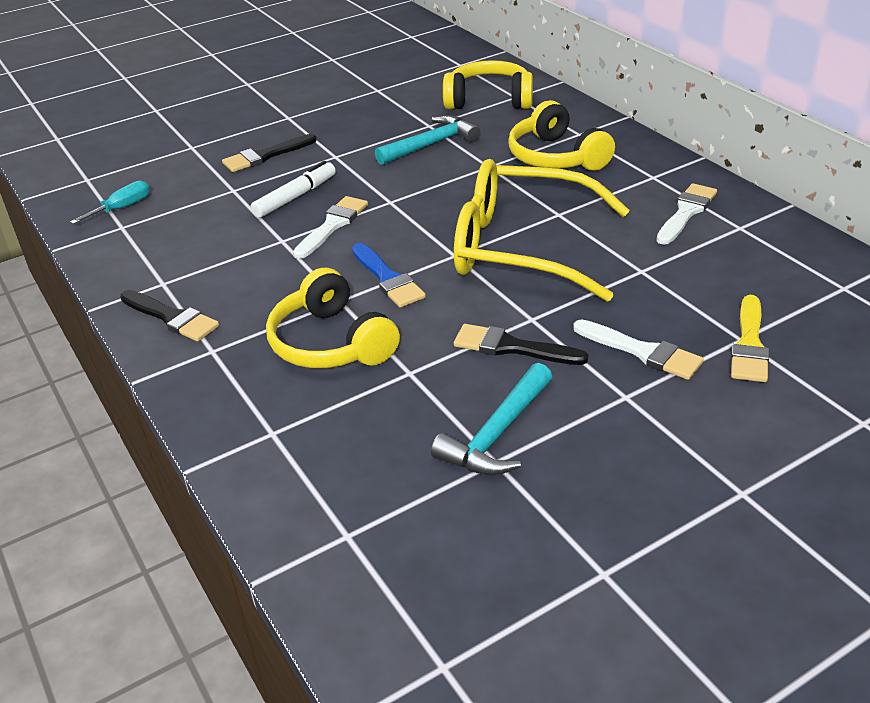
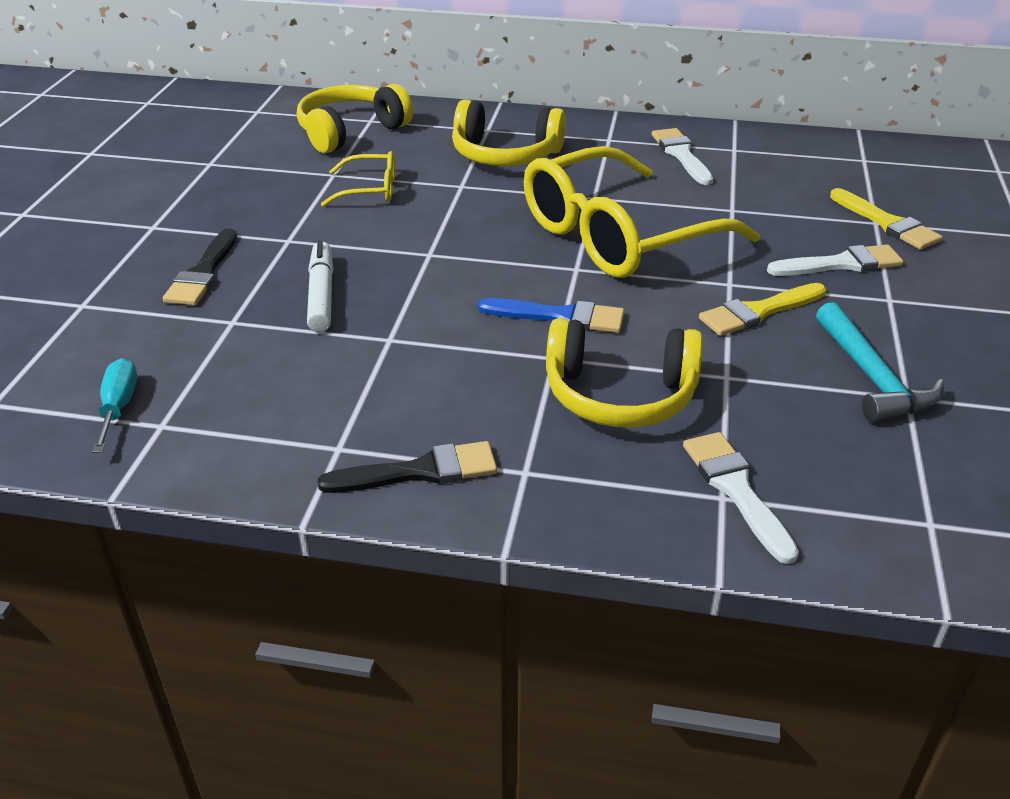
camera: 50 degrees left, 0 degrees up
(332, 225) = (415, 300): white brush -> white brush (736, 490)
(431, 144) = (370, 190): turquoise hammer -> yellow glasses
(512, 347) = (758, 312): black brush -> yellow brush

